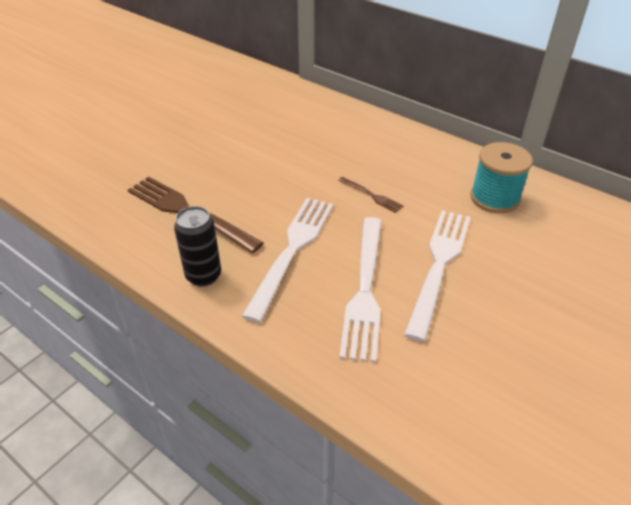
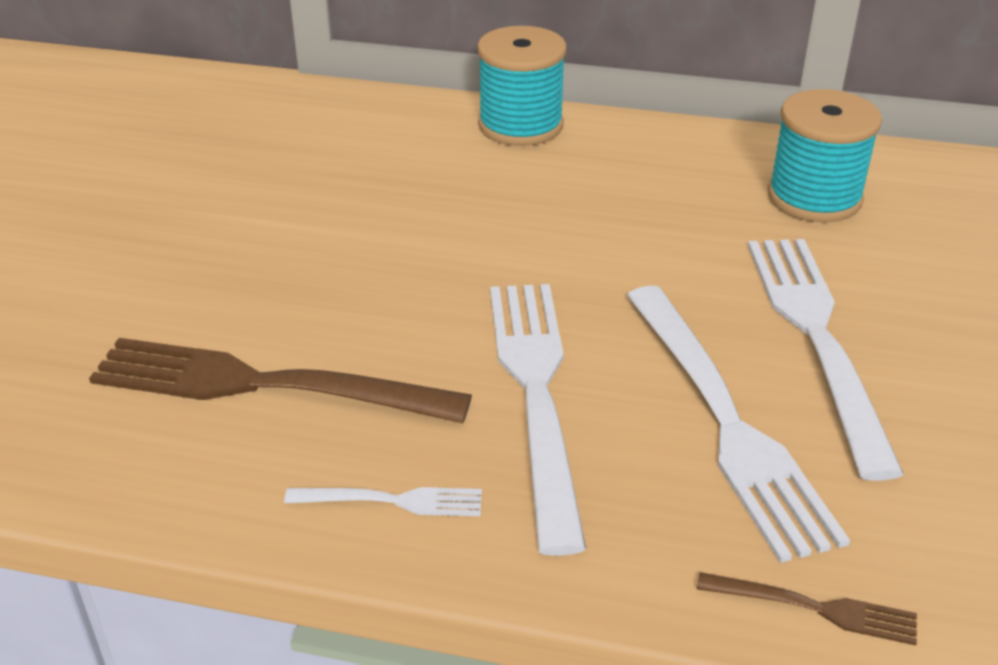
camera: 25 degrees left, 5 degrees down
(203, 276) = (394, 501): black can -> white fork
(372, 196) = (606, 250): brown fork -> brown fork (817, 608)
(378, 126) = (520, 125): none -> turquoise spool

